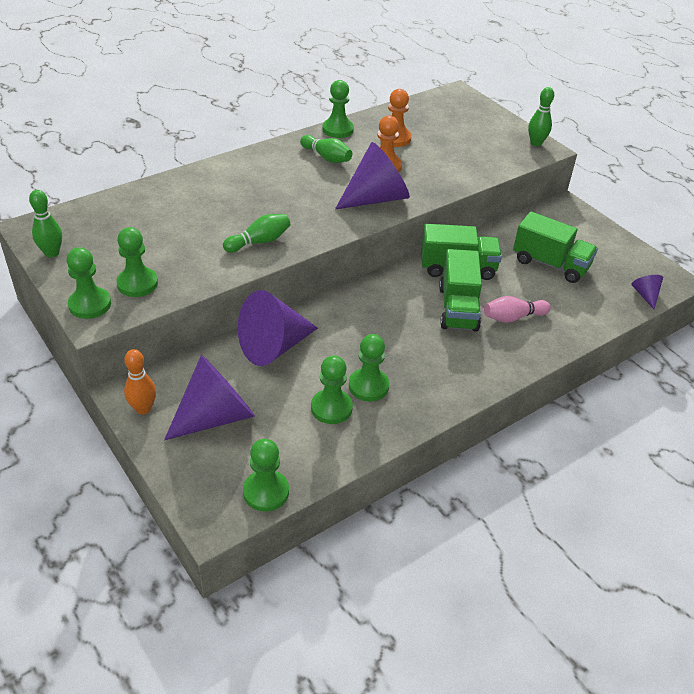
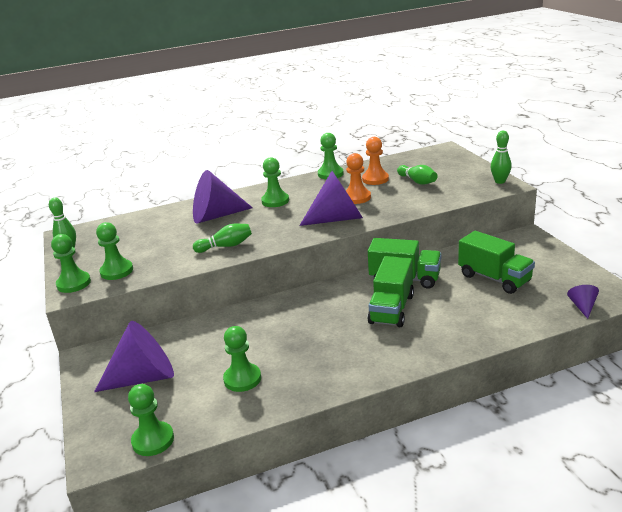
camera: 20 degrees right, 15 degrees down
(143, 408) = (91, 367): orange bowling pin -> none
(274, 346) = (218, 329): purple cone -> purple cone (216, 216)
(327, 157) = (311, 192): green bowling pin -> green bowling pin (417, 181)
(368, 386) = (283, 364): green pawn -> green pawn (275, 201)
(513, 317) = (440, 318): pink bowling pin -> none

